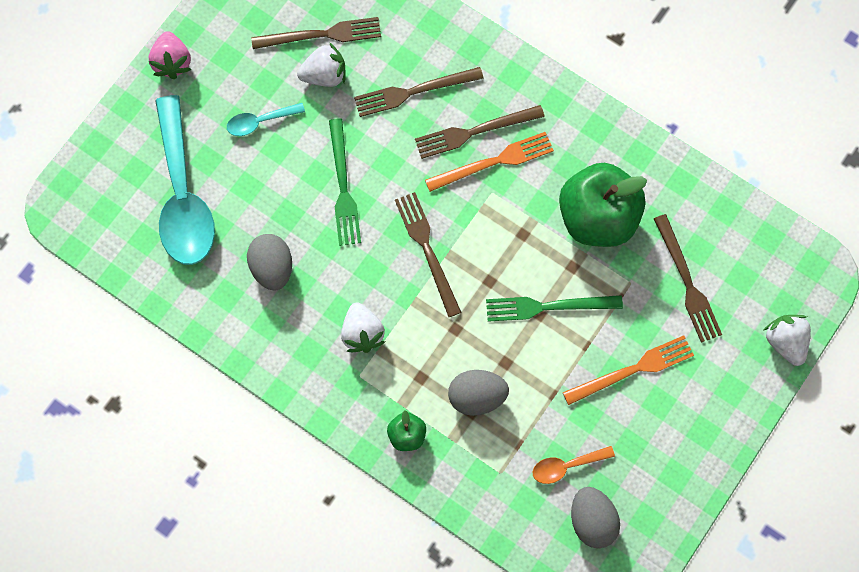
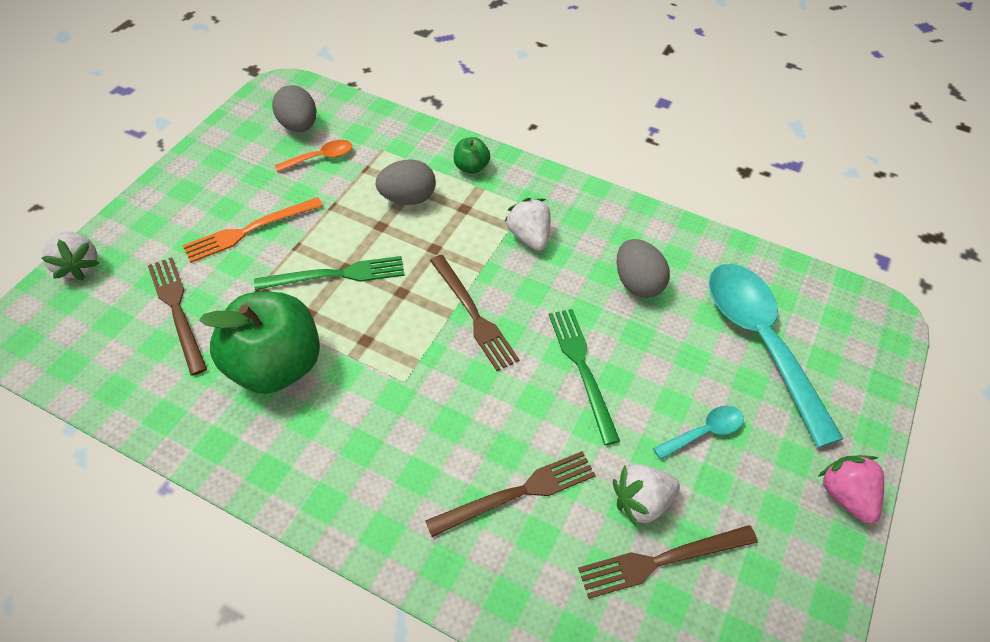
camera: 170 degrees right, 20 degrees down
(474, 132) = (431, 449): brown fork -> none
(494, 162) = (404, 415): orange fork -> none

